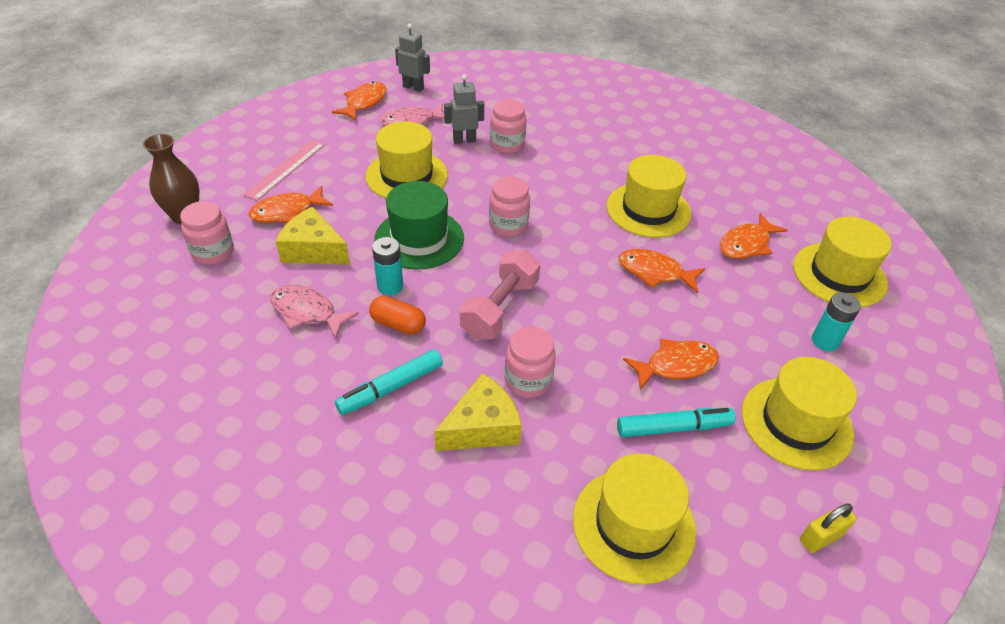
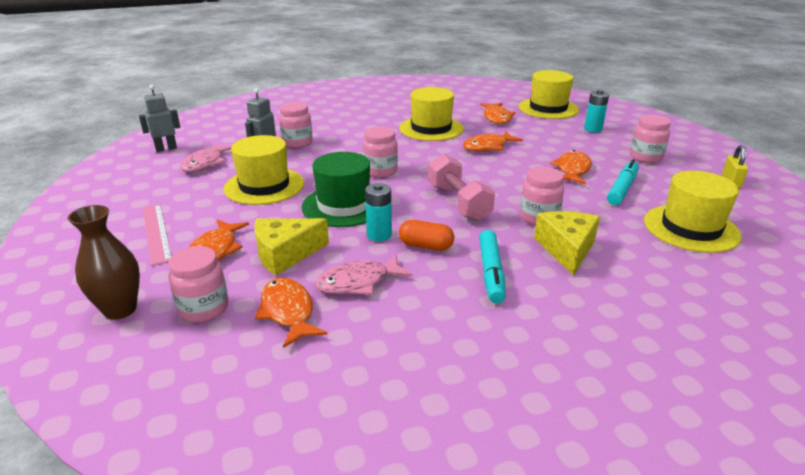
camera: 50 degrees left, 15 degrees down
(364, 102) = (142, 171): orange fish -> orange fish (288, 312)
(398, 324) = (426, 246): orange capsule -> orange capsule turned 45 degrees clockwise
(796, 423) = (645, 157): yellow hat -> pink jar

